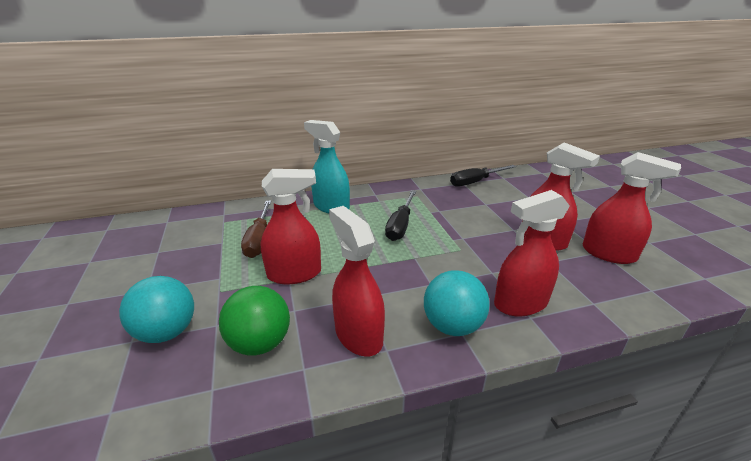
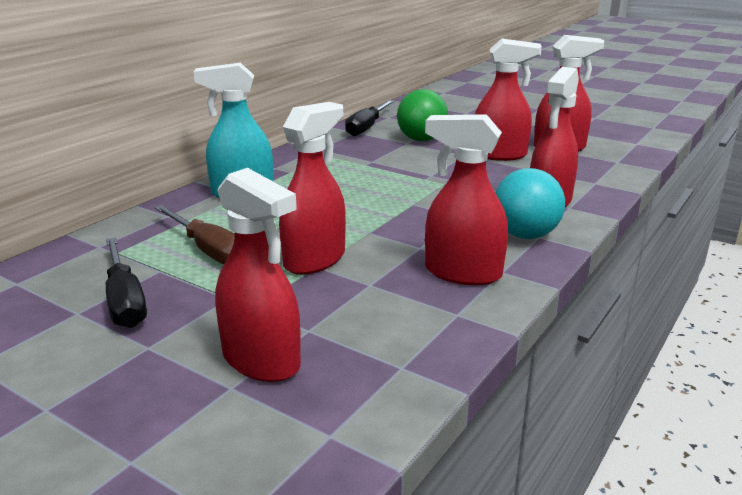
camera: 40 degrees left, 5 degrees down
(167, 332) = (261, 360): turquoise ball -> red spray bottle
(260, 343) = (384, 319): green ball -> green ball (421, 139)
(400, 225) = (354, 184): black screwdriver -> black screwdriver (125, 301)

